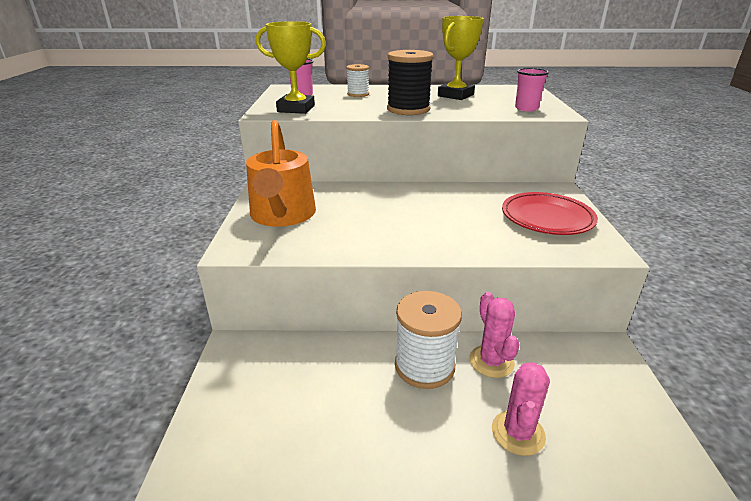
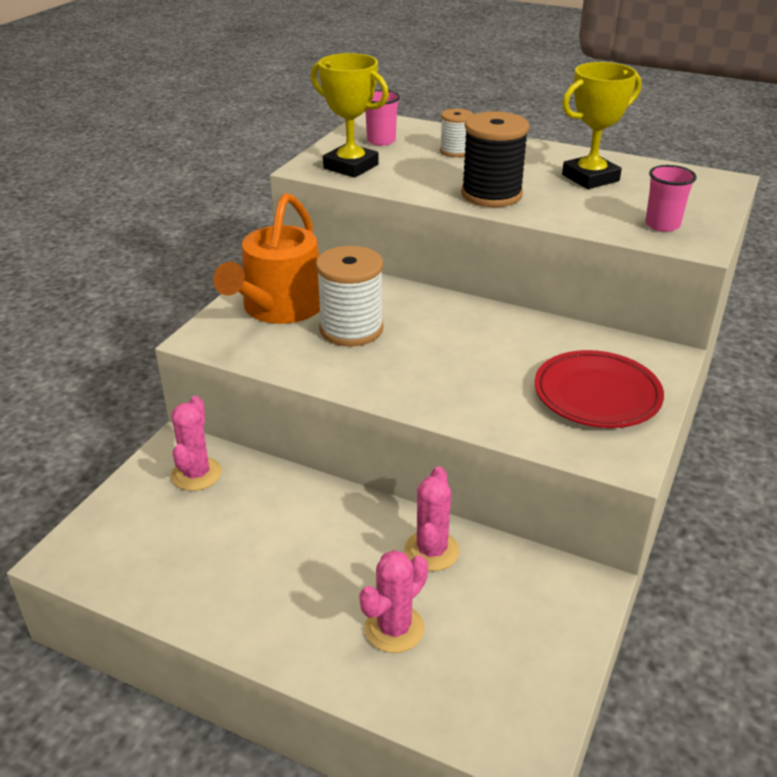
camera: 25 degrees right, 5 degrees up
(266, 364) = (196, 474): none -> pink cactus
(424, 366) = (353, 530): white spool -> white spool (351, 329)

